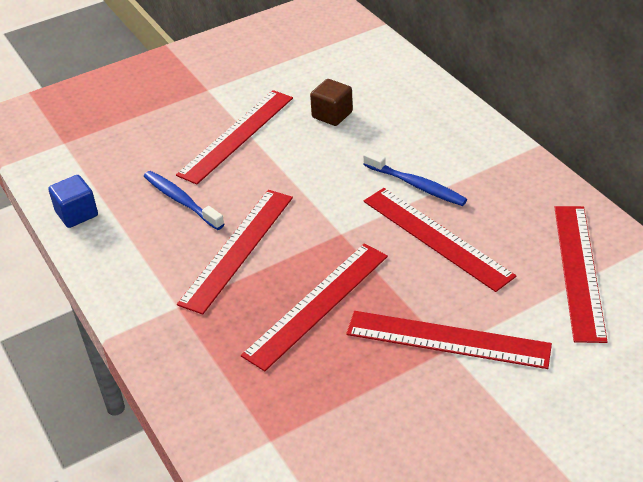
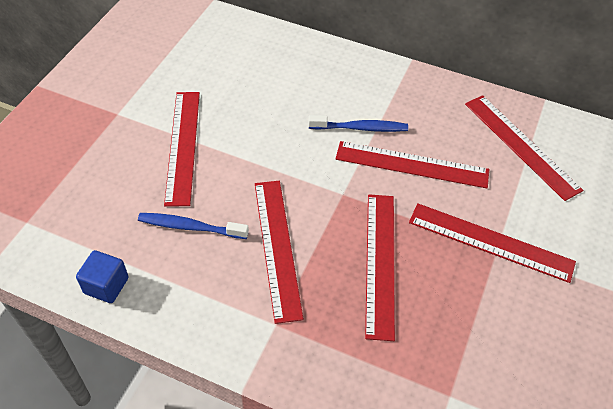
camera: 40 degrees left, 10 degrees up
(332, 115) = (244, 95): brown cube -> none
(447, 339) = (490, 242): red ruler -> red ruler turned 45 degrees clockwise

